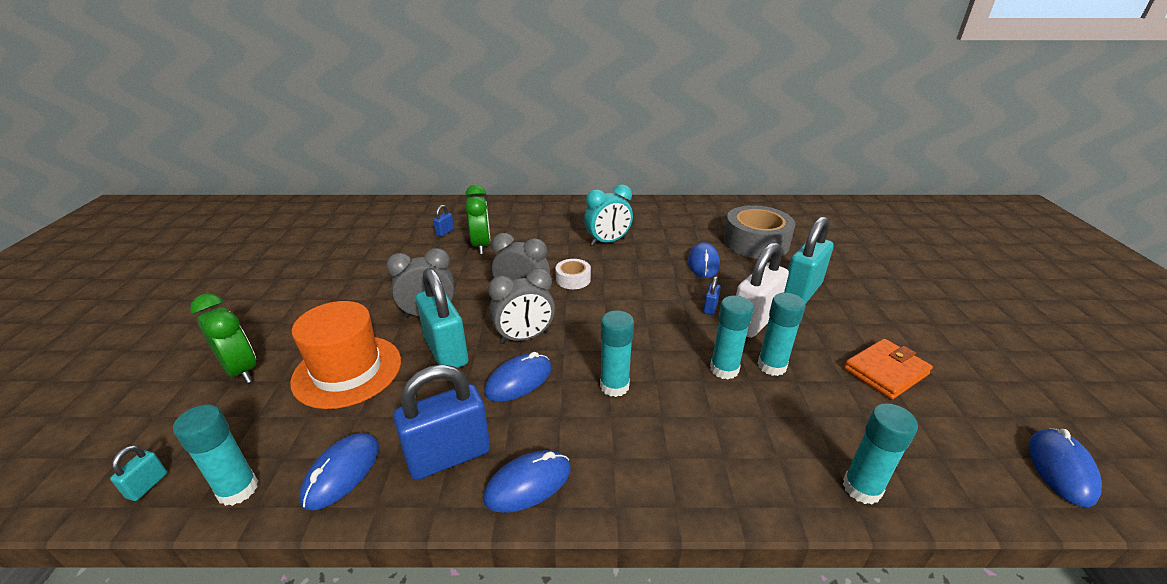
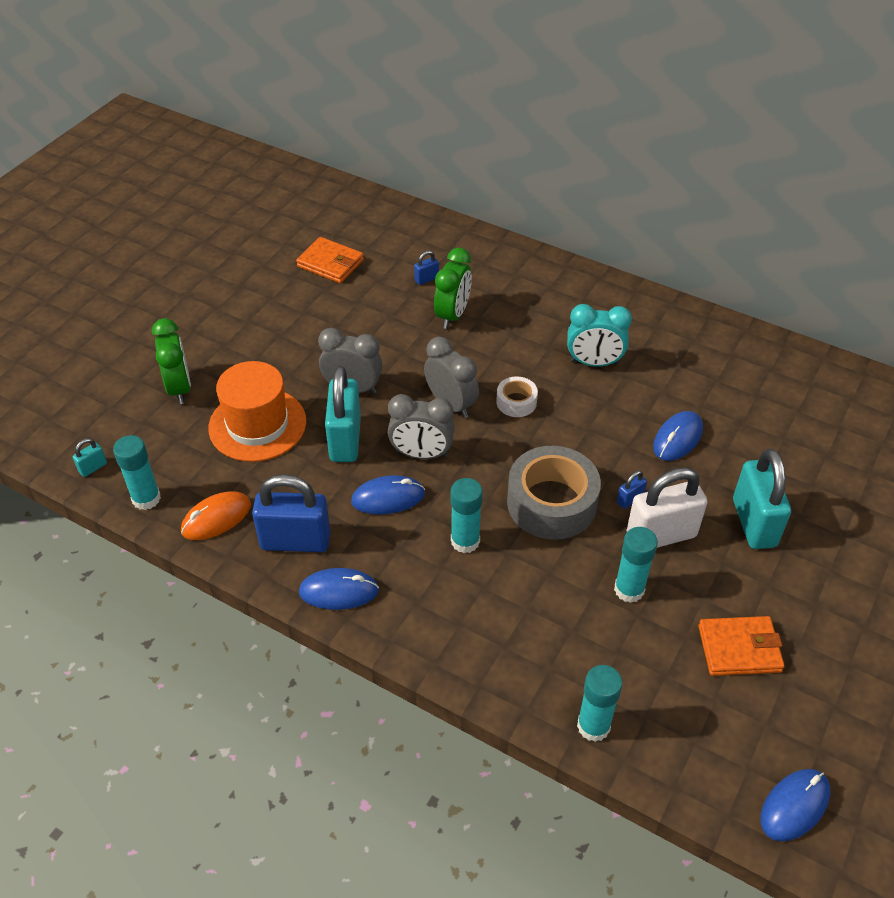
camera: 30 degrees right, 15 degrees up
(342, 473) = (216, 518): blue mouse -> orange mouse
(356, 243) = (330, 263): none -> orange wallet
(724, 369) = (579, 571): turquoise glue stick -> none
(756, 242) = (772, 434): grey tape -> grey tape (551, 503)
(801, 291) = (754, 523): turquoise padlock -> turquoise padlock turned 75 degrees counterclockwise

